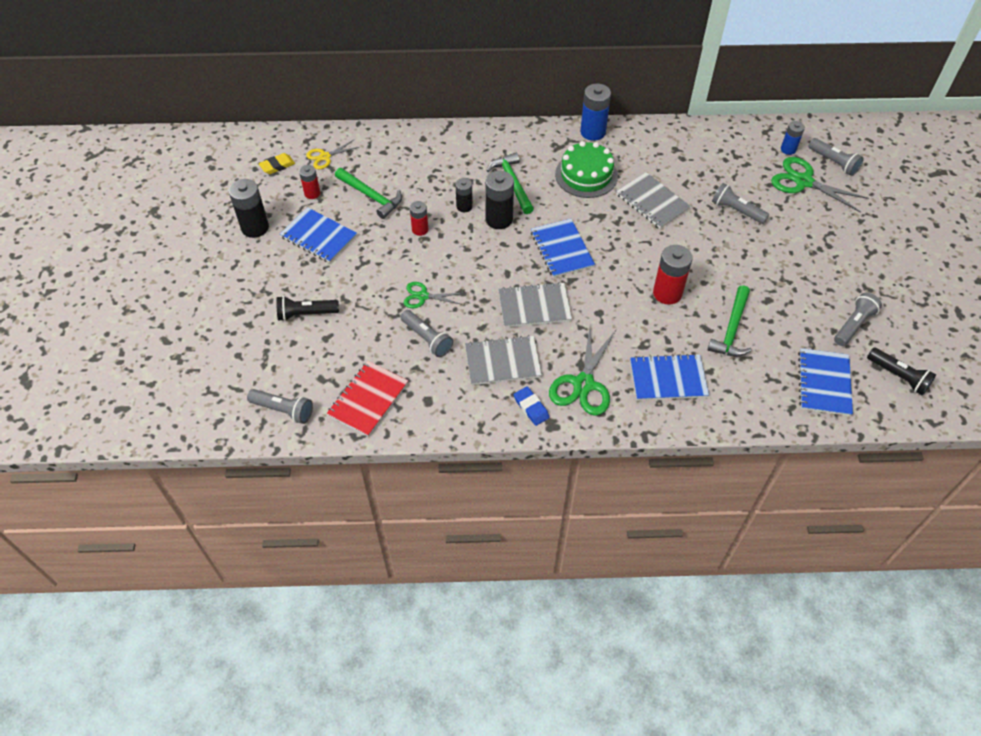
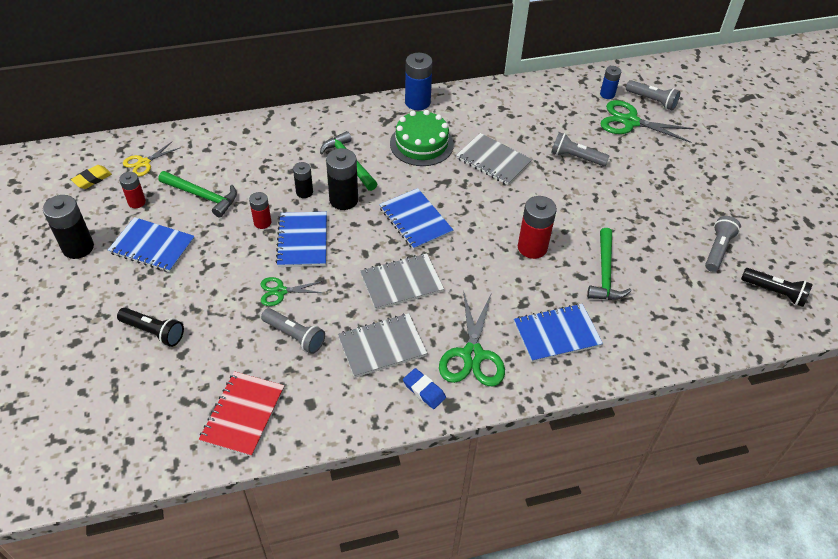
camera: 15 degrees left, 5 degrees down
(283, 410) = (147, 445): grey flashlight -> none
(306, 314) = (154, 332): black flashlight -> black flashlight turned 135 degrees counterclockwise
(824, 383) = (708, 311): blue notebook -> blue notebook (302, 241)

